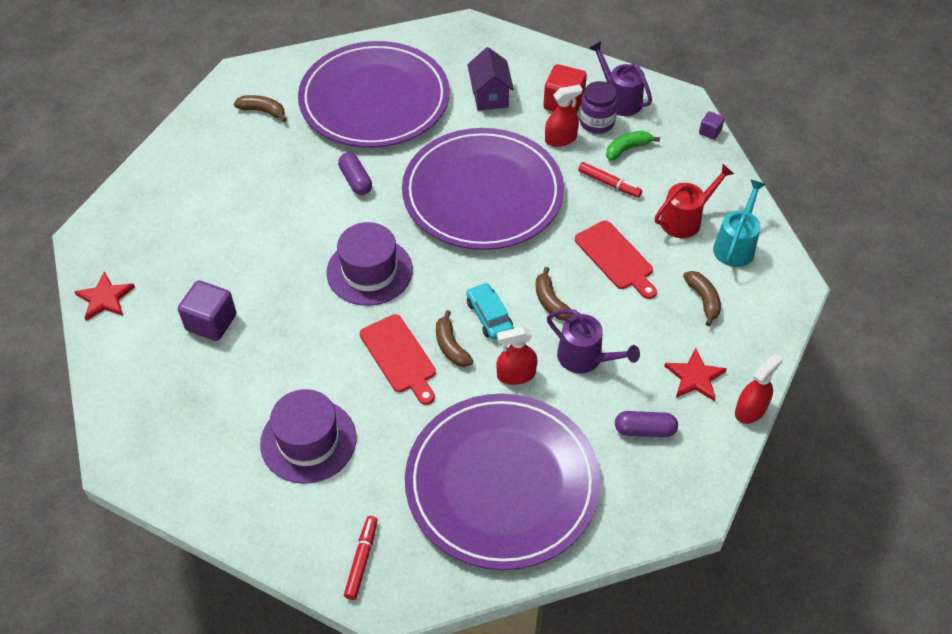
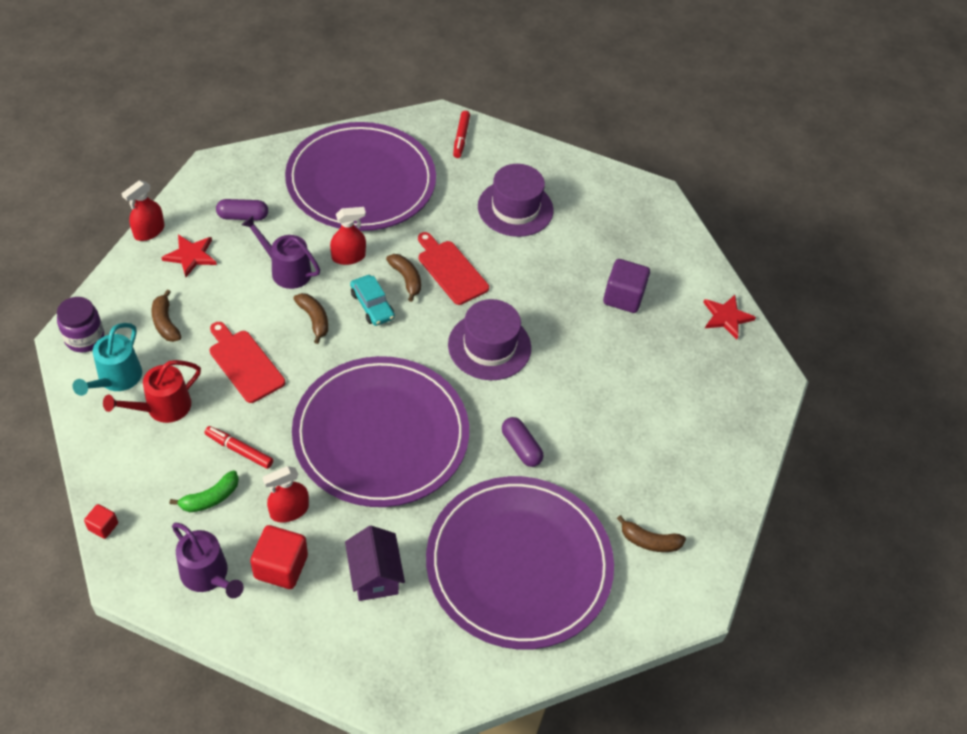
camera: 170 degrees right, 0 degrees up
(596, 122) = (242, 537): purple jar -> purple jar (84, 338)
(710, 132) = (103, 526): purple cube -> red cube

